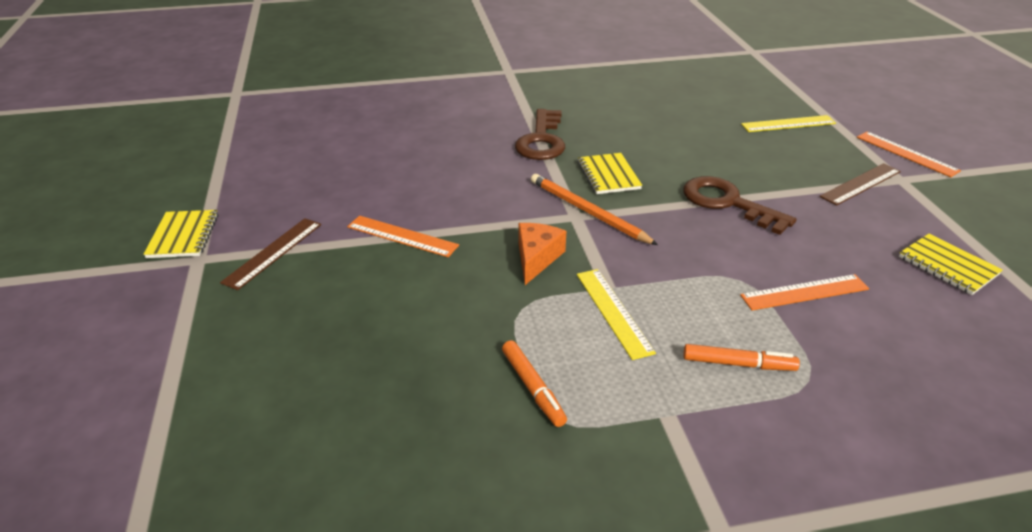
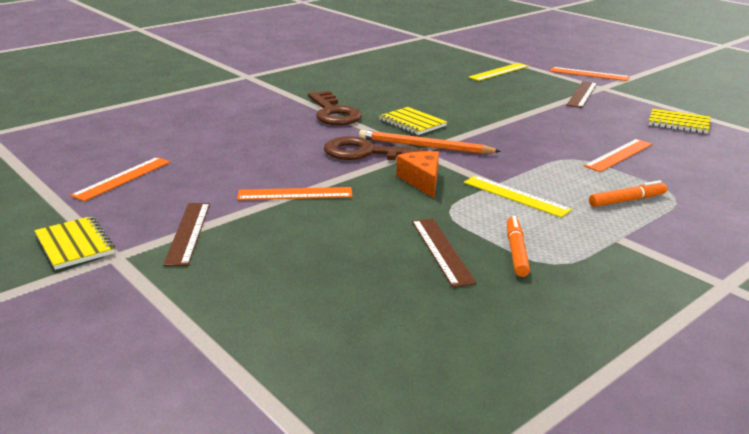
camera: 30 degrees left, 10 degrees down
(285, 172) = (122, 178): none -> orange ruler
(461, 357) = (441, 251): none -> brown ruler
(533, 388) = (516, 252): orange marker -> orange marker turned 120 degrees counterclockwise
(728, 203) = (514, 121): brown key -> brown key (366, 153)

